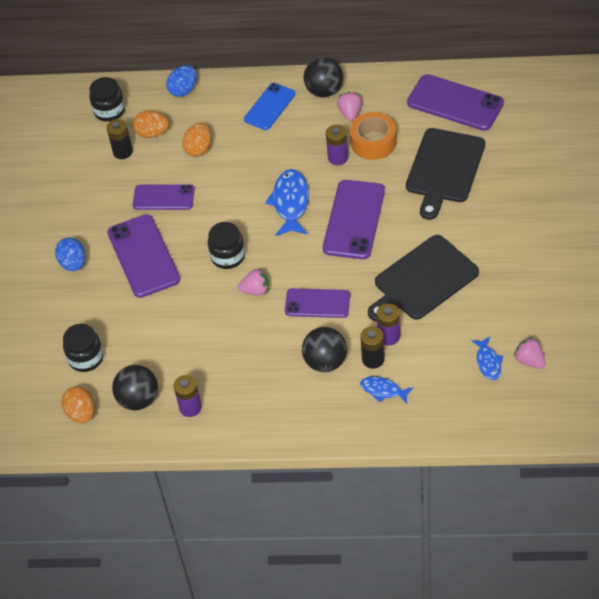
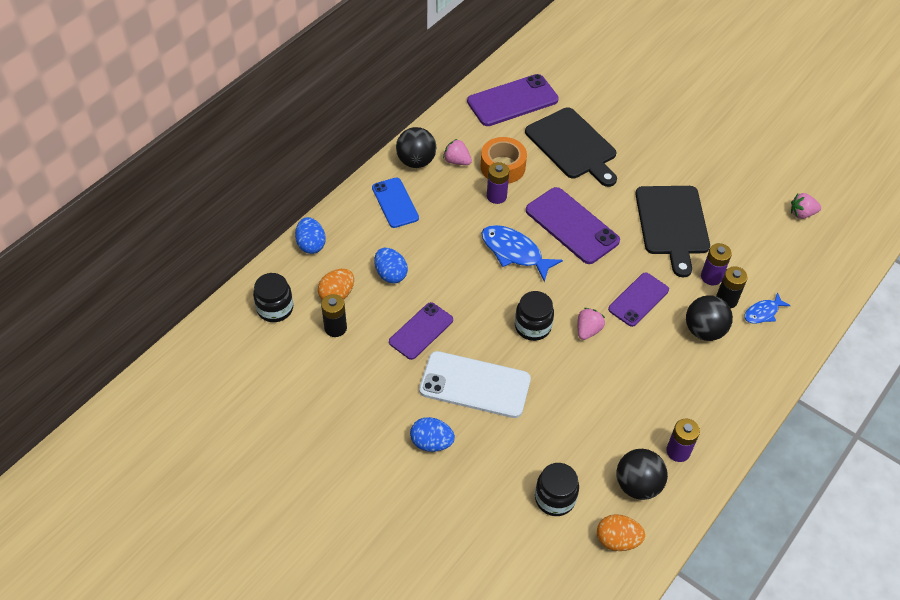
camera: 60 degrees left, 0 degrees up
(143, 256) = (475, 385): purple phone -> white phone
(199, 148) = (390, 274): orange egg -> blue egg
(488, 362) = (785, 236): blue fish -> none

